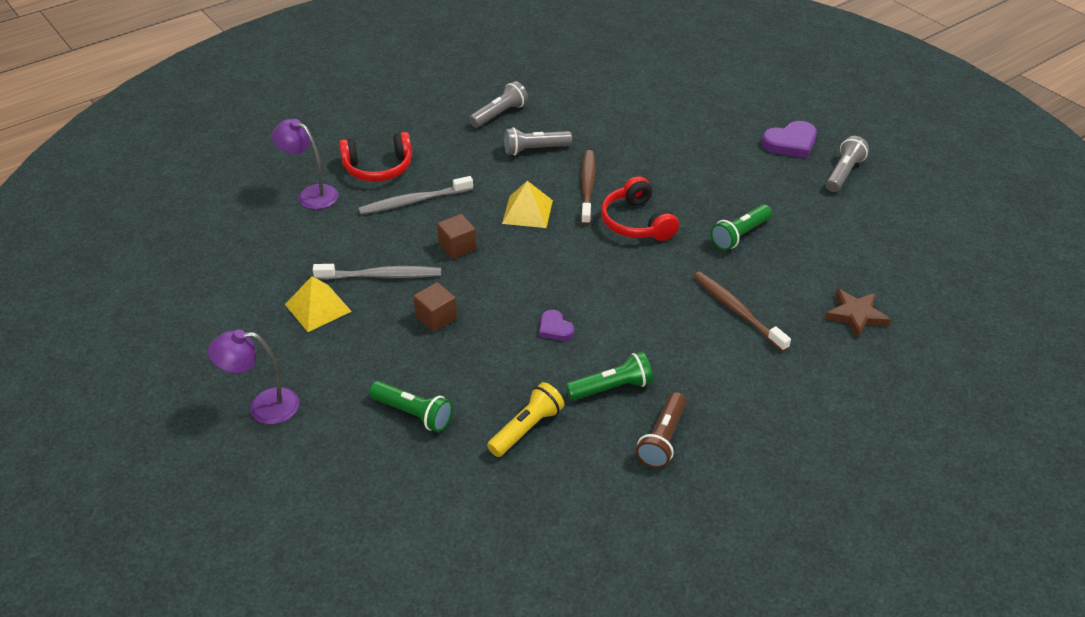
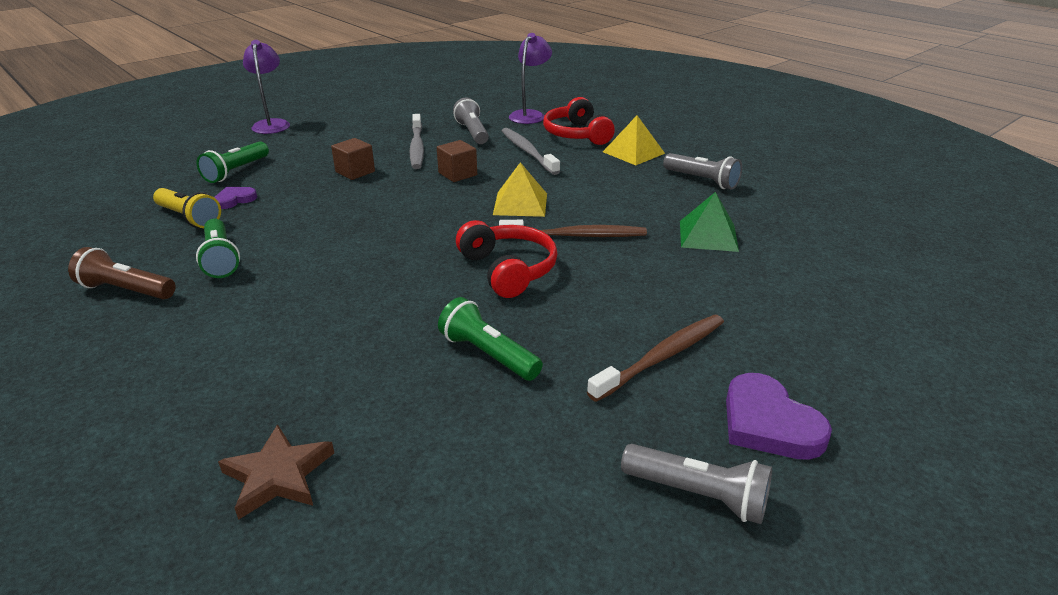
camera: 85 degrees right, 10 degrees down
(318, 308) = (379, 130): yellow pyramid -> yellow pyramid (633, 152)
(535, 150) = (640, 202): grey flashlight -> grey flashlight (472, 132)
(555, 328) = (324, 226): purple heart -> purple heart (235, 200)
(592, 127) = (708, 236): none -> green pyramid
(636, 222) = (508, 270): red headphones -> red headphones turned 90 degrees clockwise
(736, 310) = (322, 347): brown toothbrush -> brown toothbrush (662, 357)

